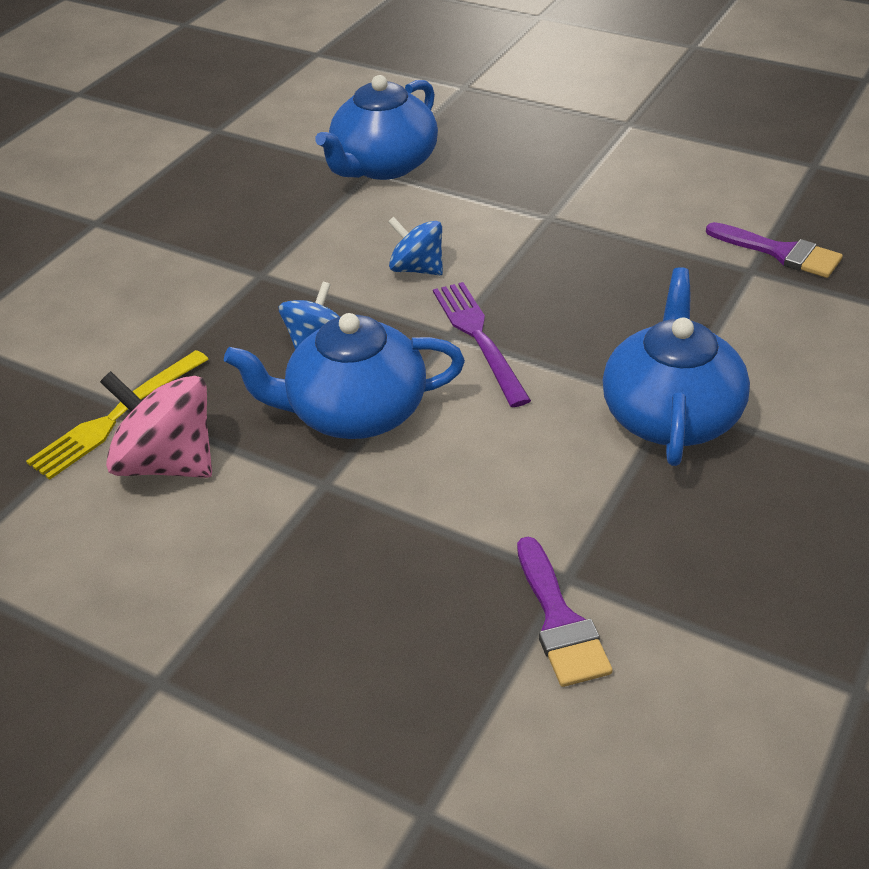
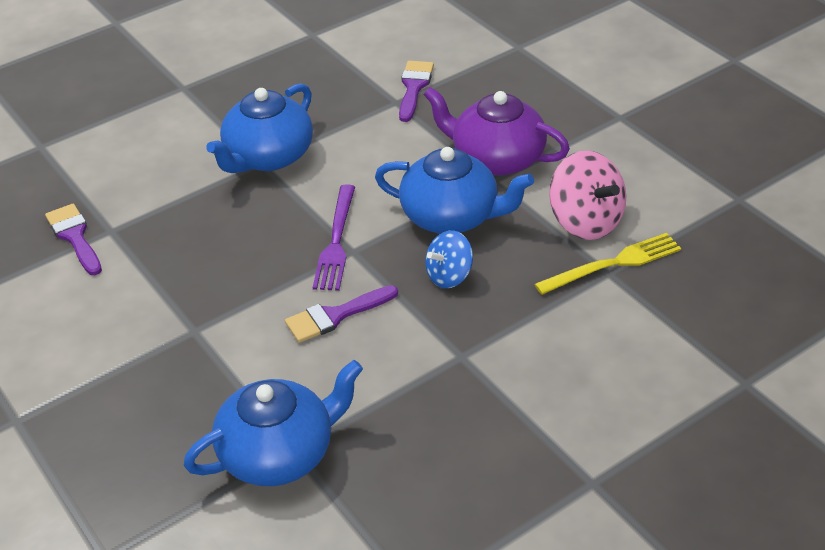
camera: 155 degrees left, 0 degrees up
(338, 521) = (496, 159): none -> purple teapot
(417, 269) = (335, 316): blue spinning top -> purple brush

